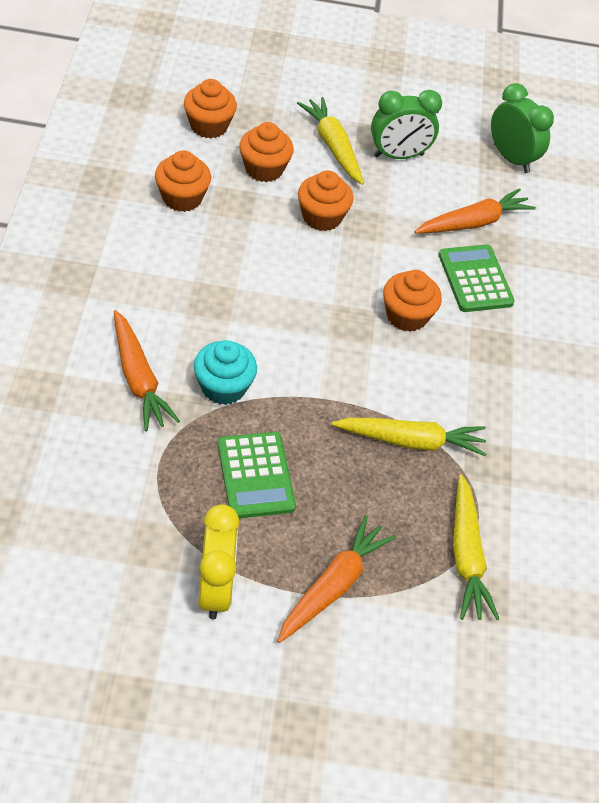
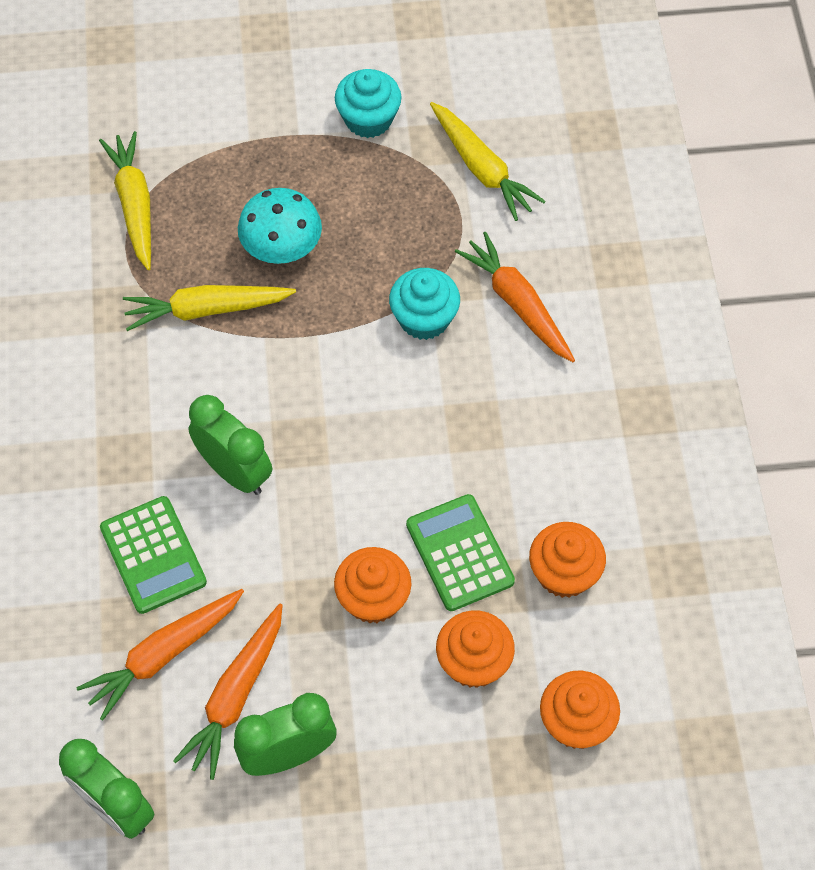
camera: 175 degrees right, 10 degrees up
(215, 589) = (368, 119): yellow clock -> turquoise cupcake
(255, 475) = (361, 231): green calculator -> green calculator (459, 553)
(333, 146) = (388, 740): yellow carrot -> yellow carrot (481, 168)
(333, 478) = (282, 248): none -> turquoise mushroom
(333, 586) = (260, 147): orange carrot -> orange carrot (235, 695)
(406, 316) = (234, 472): orange cupcake -> green clock

